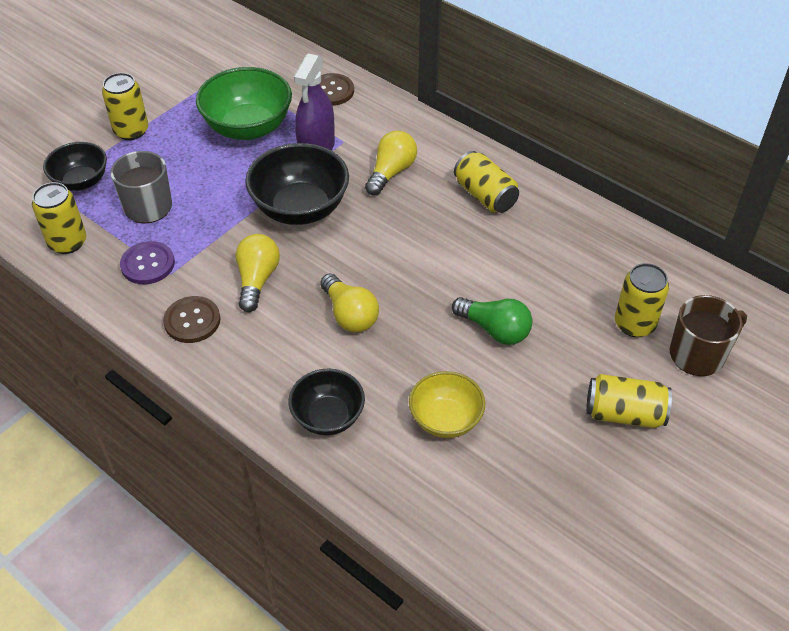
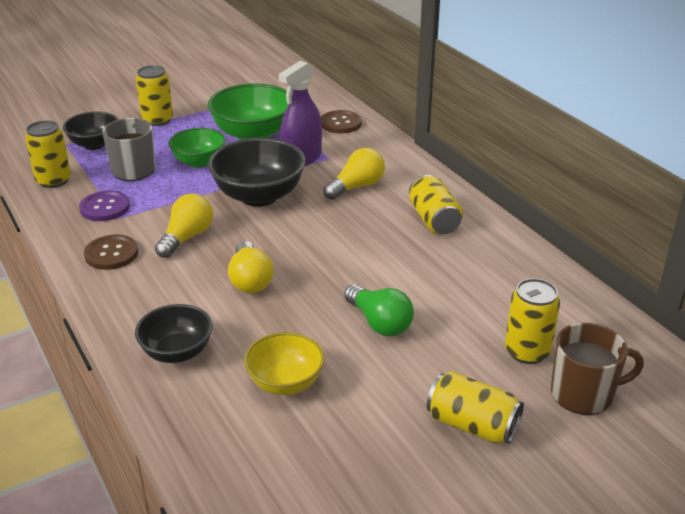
camera: 20 degrees right, 15 degrees down
(212, 178) = (199, 162): none -> green bowl

